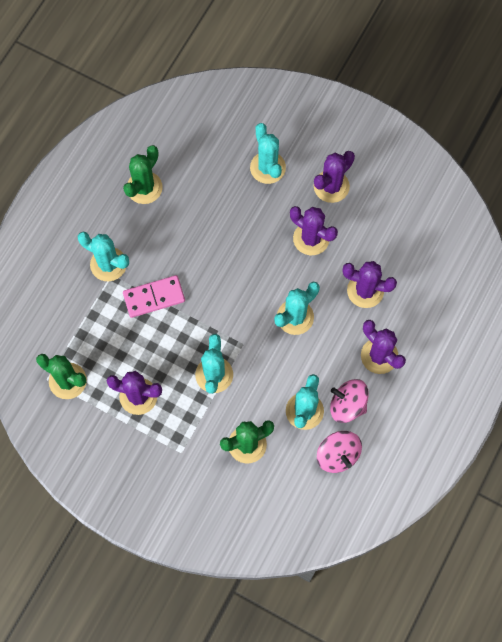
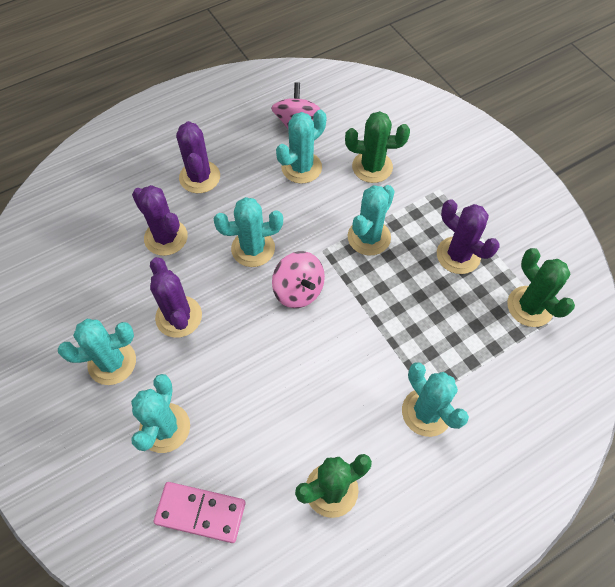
camera: 150 degrees left, 10 degrees down
(154, 297) = (391, 345): pink domino -> pink domino (200, 512)
(331, 186) = (112, 362): purple cactus -> turquoise cactus
(347, 405) = (259, 154): pink spinning top -> pink spinning top (298, 290)

